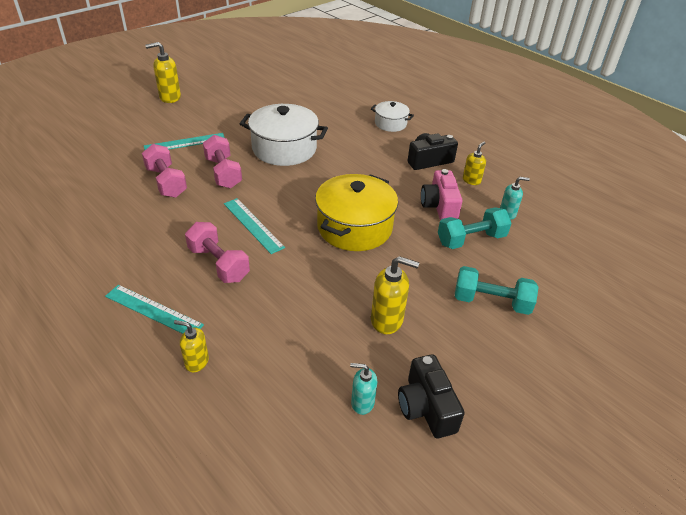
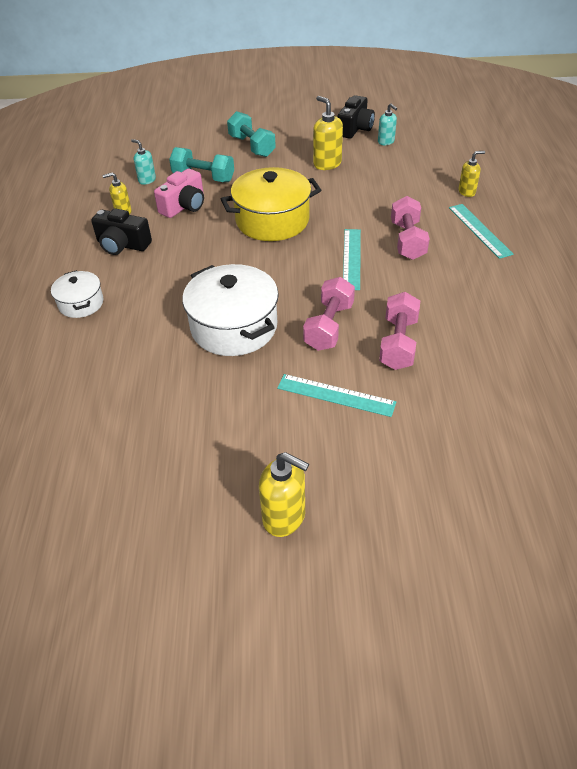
camera: 135 degrees left, 5 degrees up
(196, 362) = (467, 192): yellow soap dispenser -> yellow soap dispenser turned 75 degrees counterclockwise

